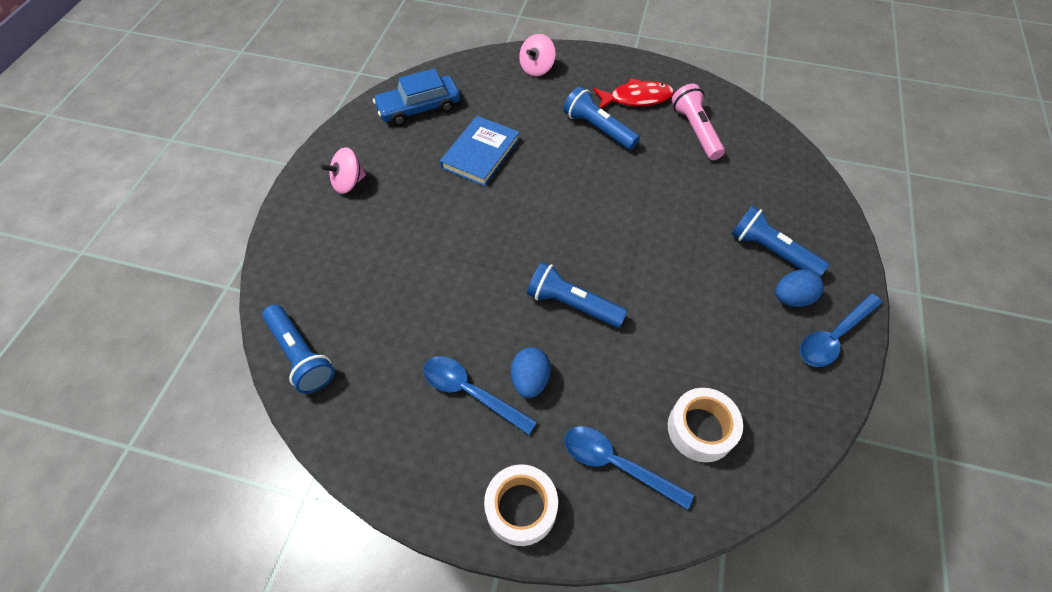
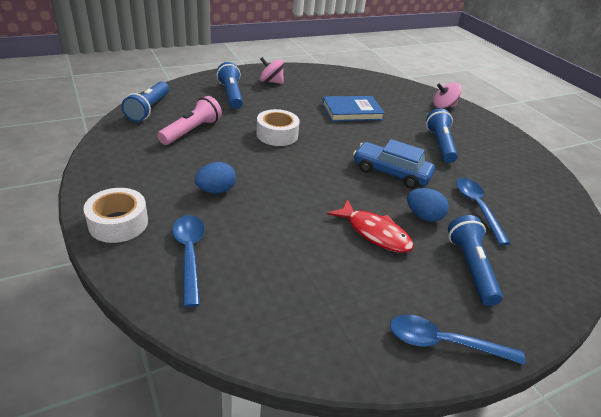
camera: 45 degrees right, 20 degrees down
(419, 108) = (350, 82): blue car -> blue car (391, 172)
(470, 392) = (183, 171): blue spoon -> blue spoon (477, 207)
(572, 304) = (292, 186): blue flashlight -> blue flashlight (231, 95)
(636, 98) = (490, 150): red fish -> red fish (374, 233)
(695, 131) = (511, 185): pink flashlight -> pink flashlight (191, 131)
(700, 429) = (261, 289): white tape -> white tape (277, 134)
(792, 298) = (444, 298): blue egg -> blue egg (423, 216)

